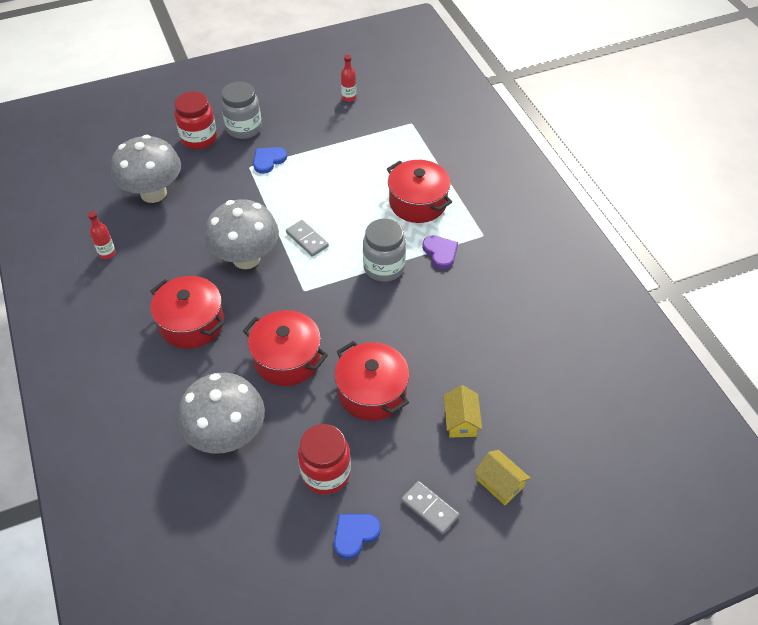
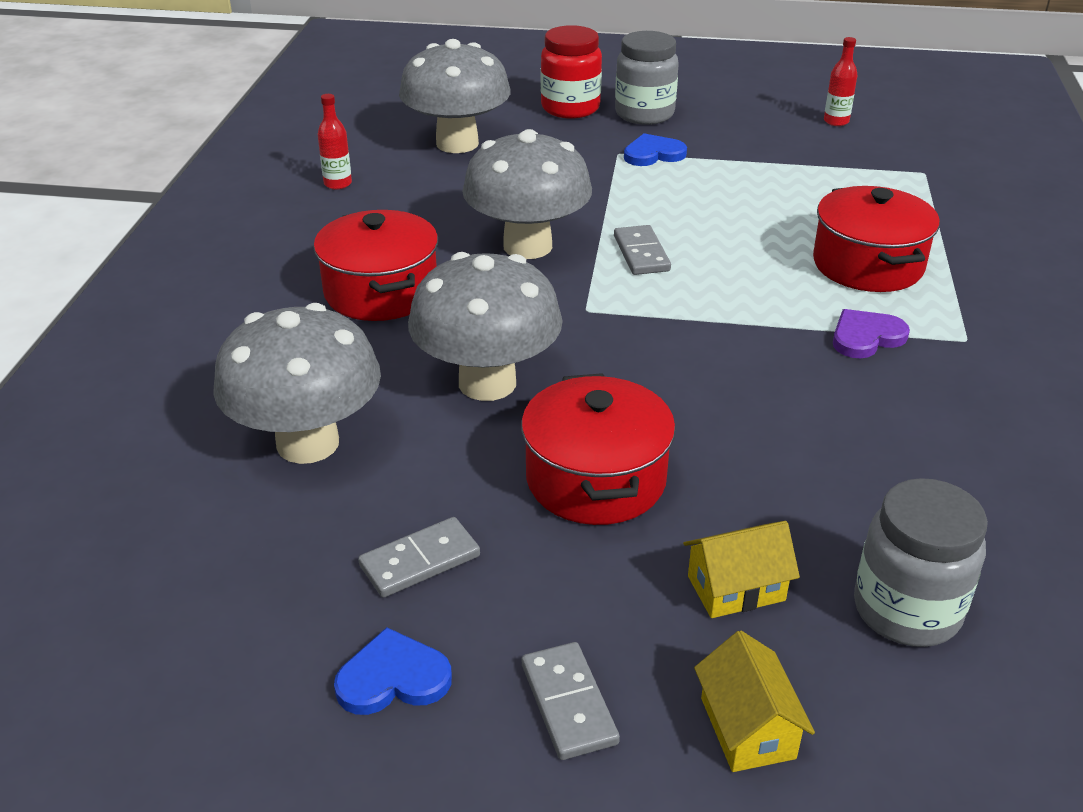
camera: 30 degrees right, 15 degrees down
(287, 359) = (487, 383): red pot -> grey mushroom
(326, 473) = (420, 561): red jar -> grey domino
(384, 267) = (746, 324): grey jar -> grey jar (906, 610)
(440, 252) = (866, 337): purple heart -> purple heart turned 120 degrees counterclockwise
(461, 421) = (736, 588): yellow house -> yellow house turned 45 degrees clockwise

